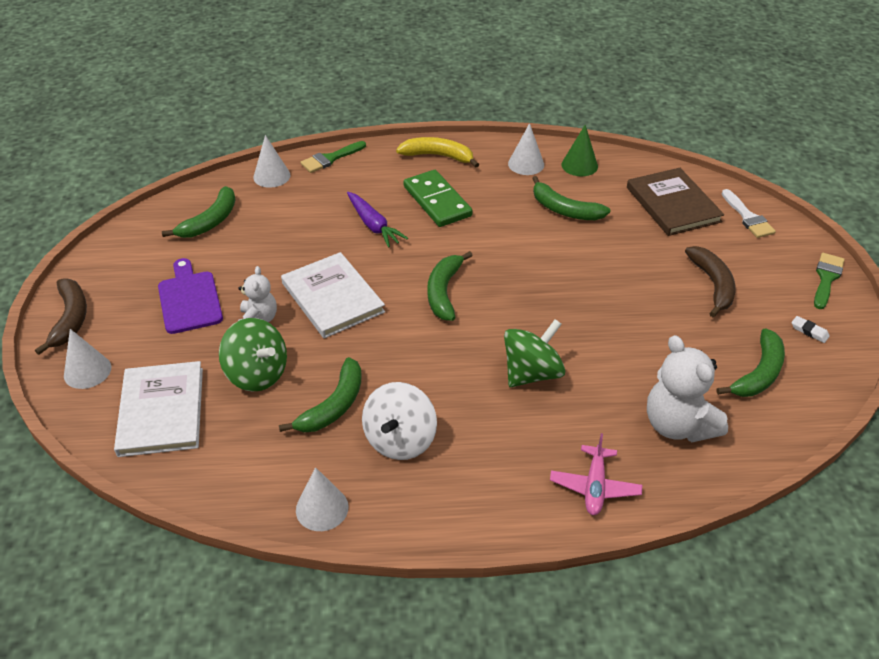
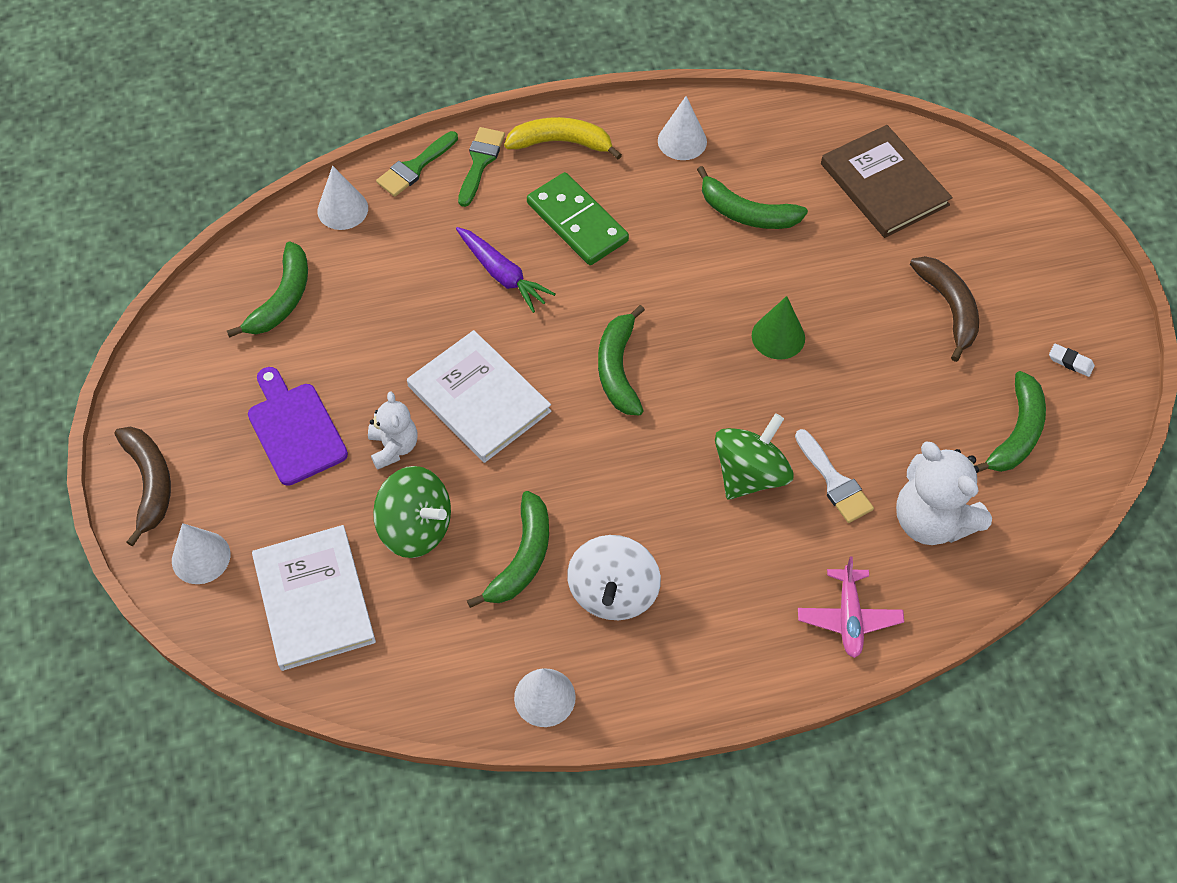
camera: 10 degrees left, 15 degrees up
(579, 165) = (753, 133): green cone -> green cone (778, 336)
(748, 217) = (981, 193): white brush -> white brush (834, 481)
(826, 278) = (1085, 277): green brush -> green brush (480, 162)

